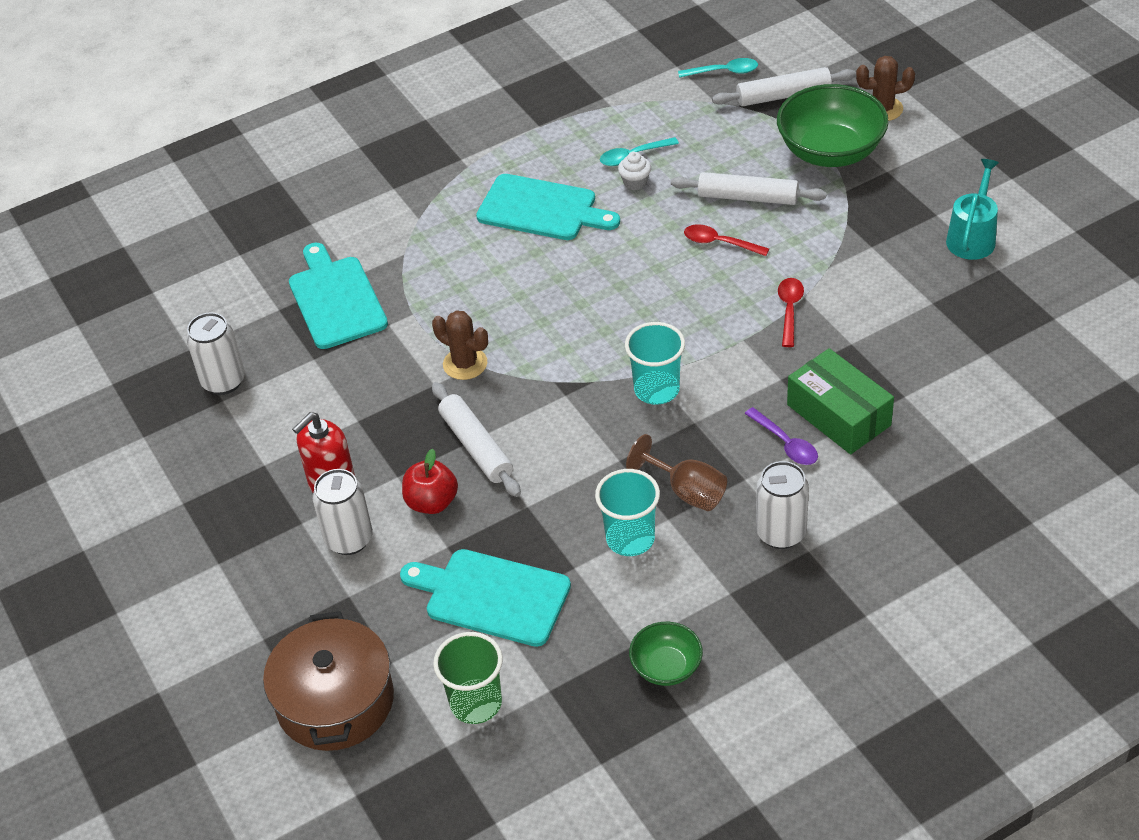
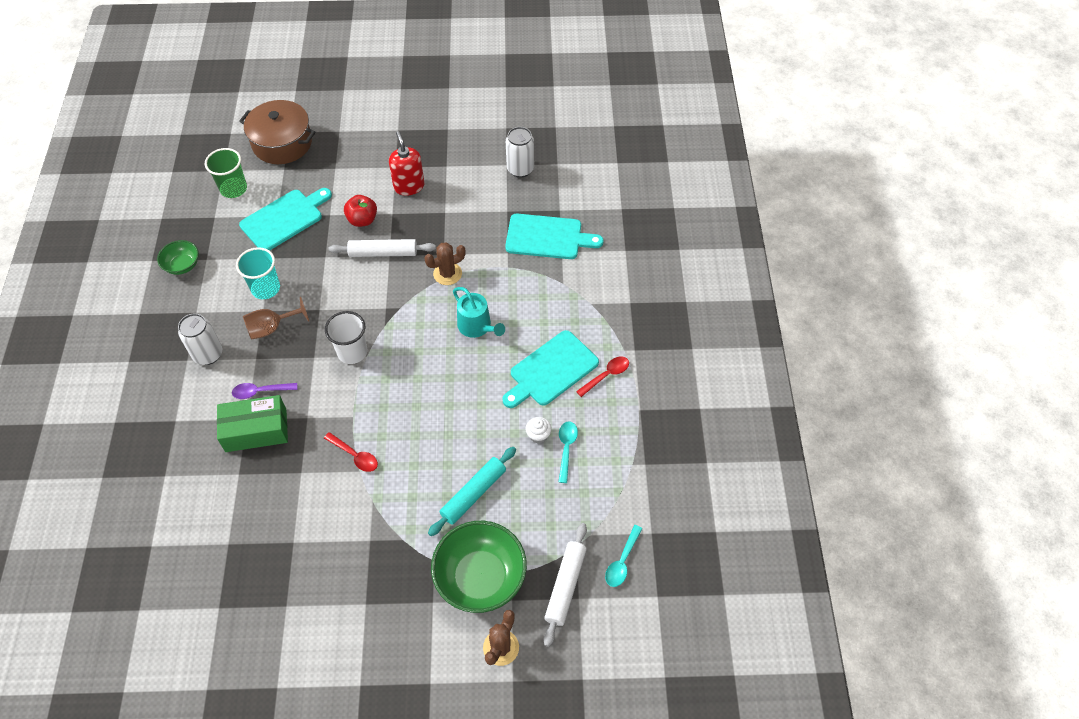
camera: 115 degrees right, 10 degrees up
(349, 539) = (368, 180): white can -> none
(656, 389) = (352, 352): turquoise cup -> white cup
(719, 243) = (443, 451): red spoon -> red spoon (606, 375)
(747, 197) = (473, 494): white rolling pin -> turquoise rolling pin
(972, 238) = (326, 611): turquoise watering can -> turquoise watering can (477, 326)

